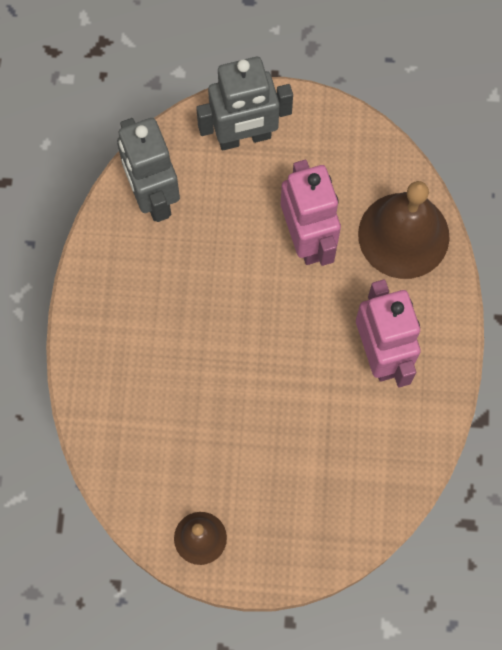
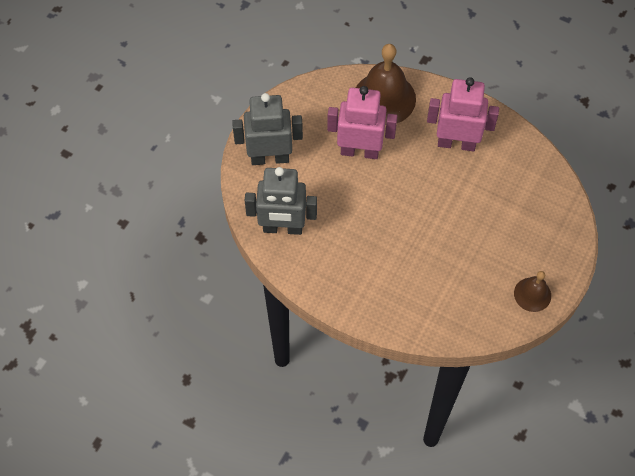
camera: 65 degrees left, 10 degrees down
(244, 137) = (270, 158): grey robot -> grey robot turned 105 degrees counterclockwise

